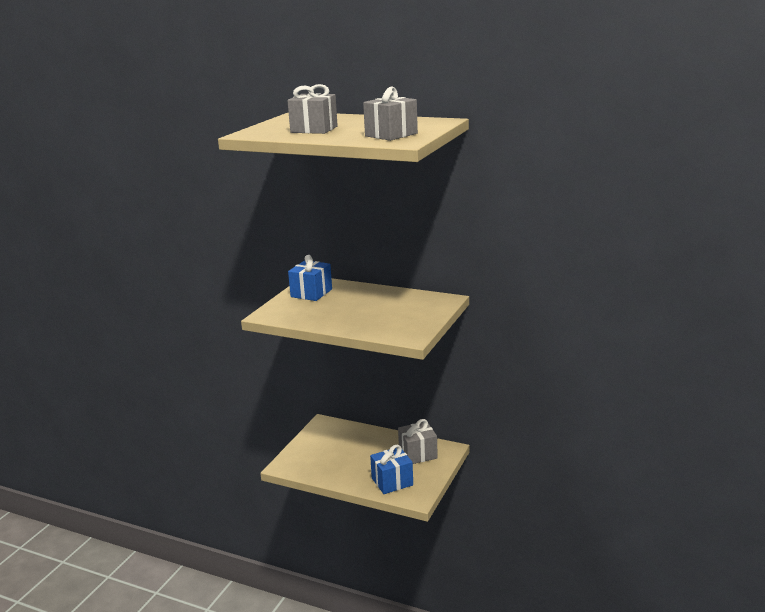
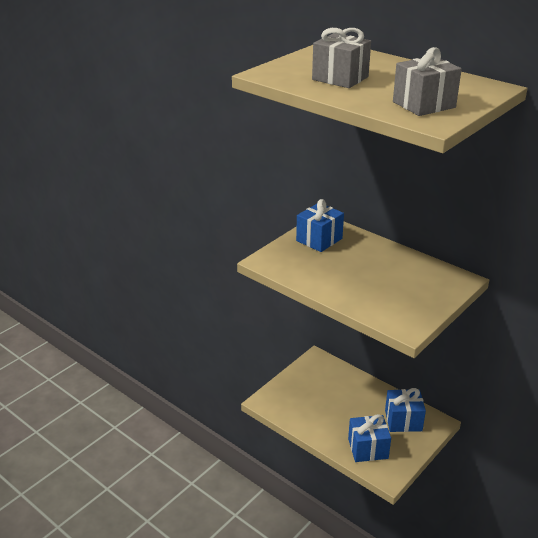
camera: 15 degrees right, 10 degrees up
(418, 454) = (403, 420): grey gift -> blue gift

